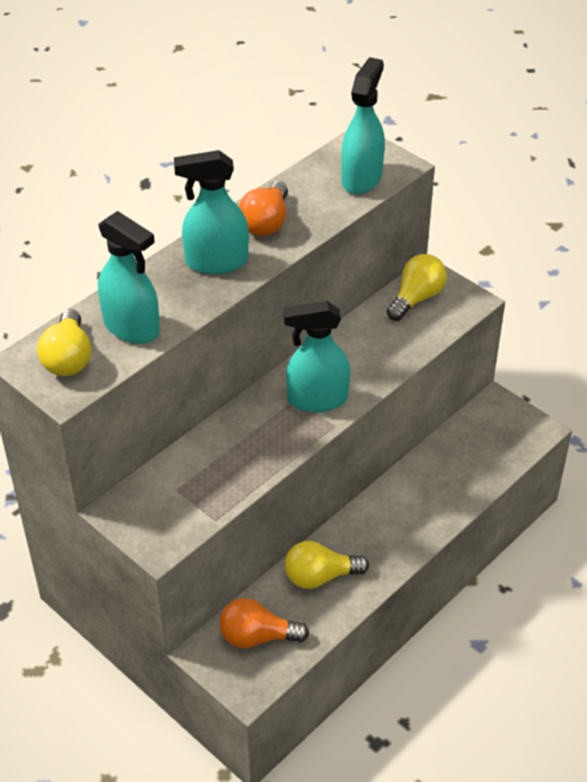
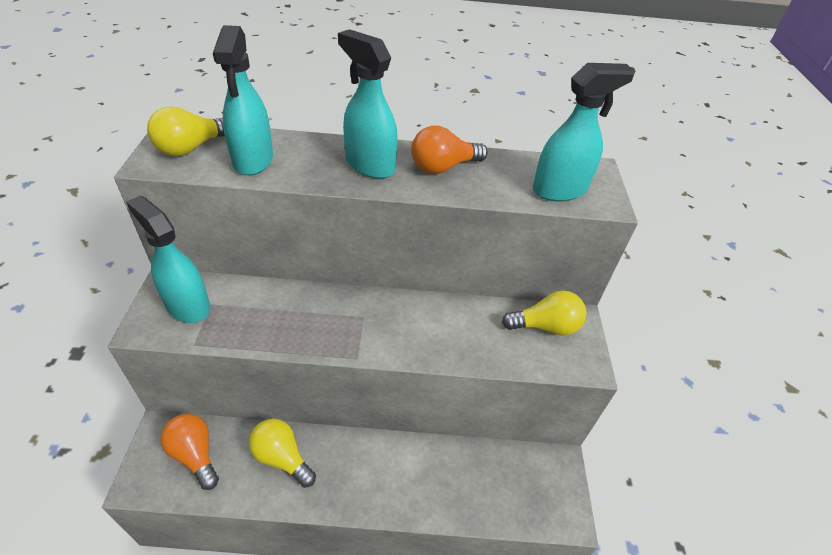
camera: 45 degrees right, 0 degrees up
(317, 399) = (374, 330): turquoise spray bottle -> turquoise spray bottle (187, 305)

